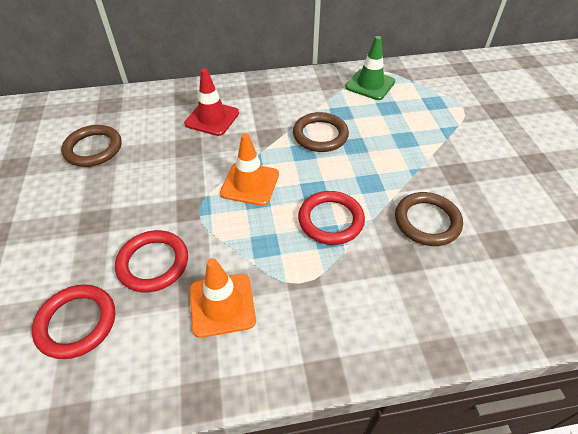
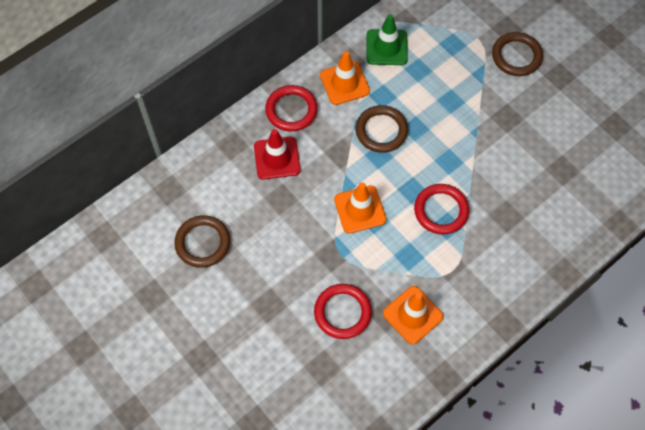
camera: 30 degrees left, 15 degrees up
(77, 323) = (329, 379): red ring -> red ring (291, 110)
(314, 93) = (344, 83): none -> orange traffic cone
(427, 221) = (507, 176): brown ring -> brown ring (516, 56)

